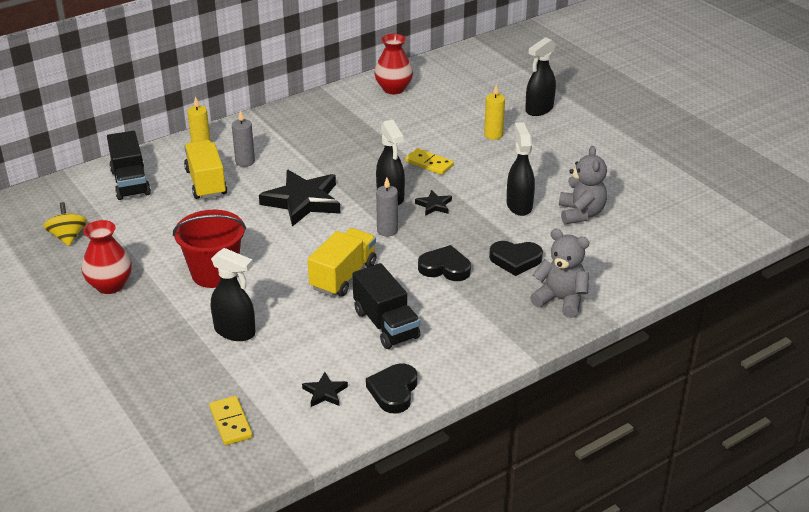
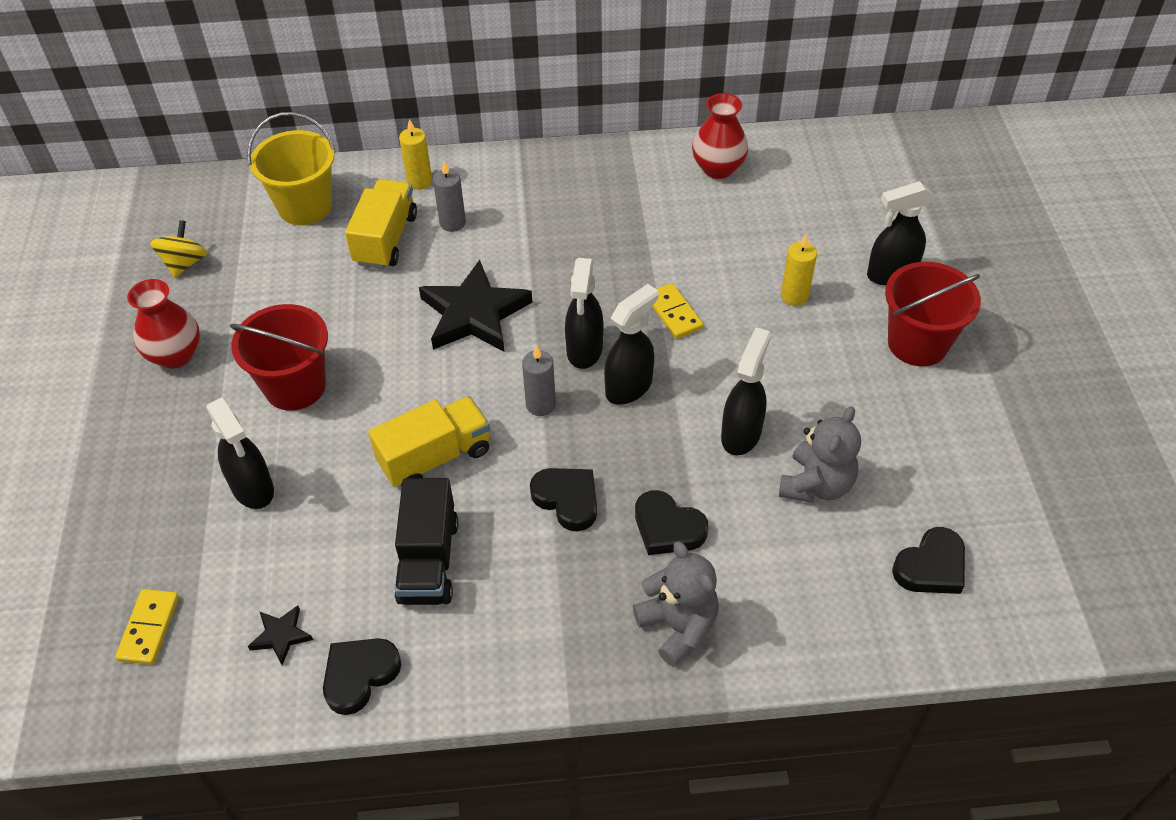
camera: 30 degrees right, 15 degrees up
(130, 182) = (305, 206): black truck -> yellow bucket
(434, 205) = (629, 387): black star -> black spray bottle
(580, 135) = (917, 343): none -> red bucket
(671, 227) = (931, 567): none -> black heart

